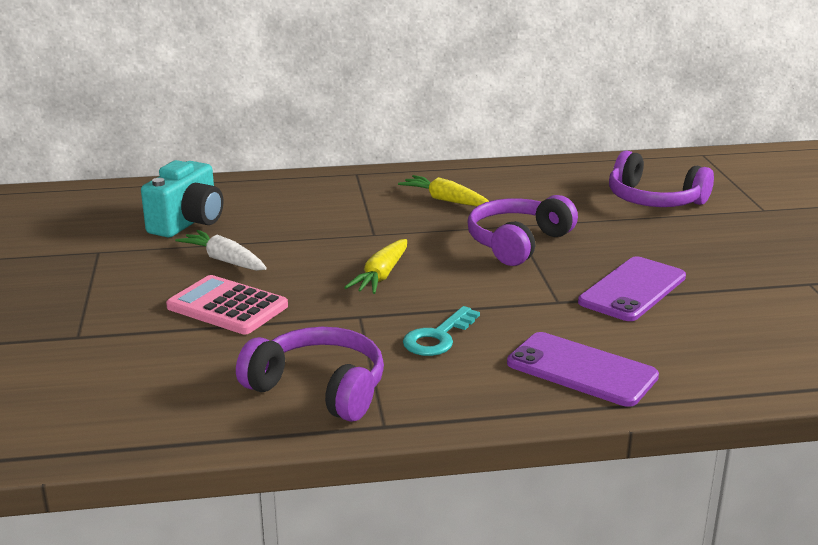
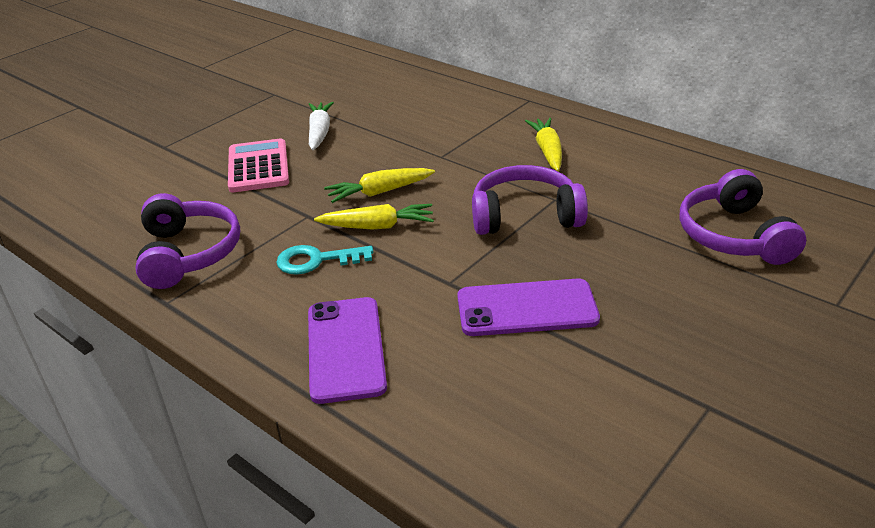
camera: 50 degrees right, 10 degrees up
(188, 223) = (353, 95): turquoise camera -> none
(432, 296) = (378, 226): none -> yellow carrot

